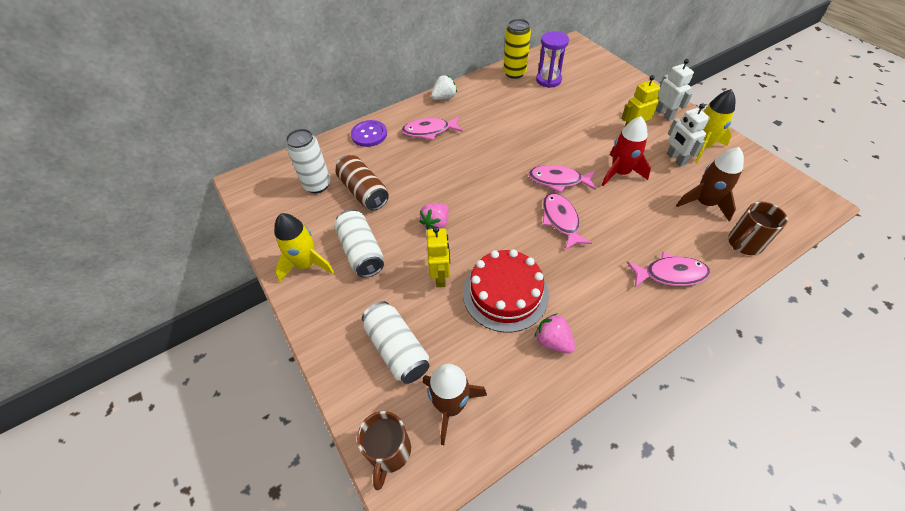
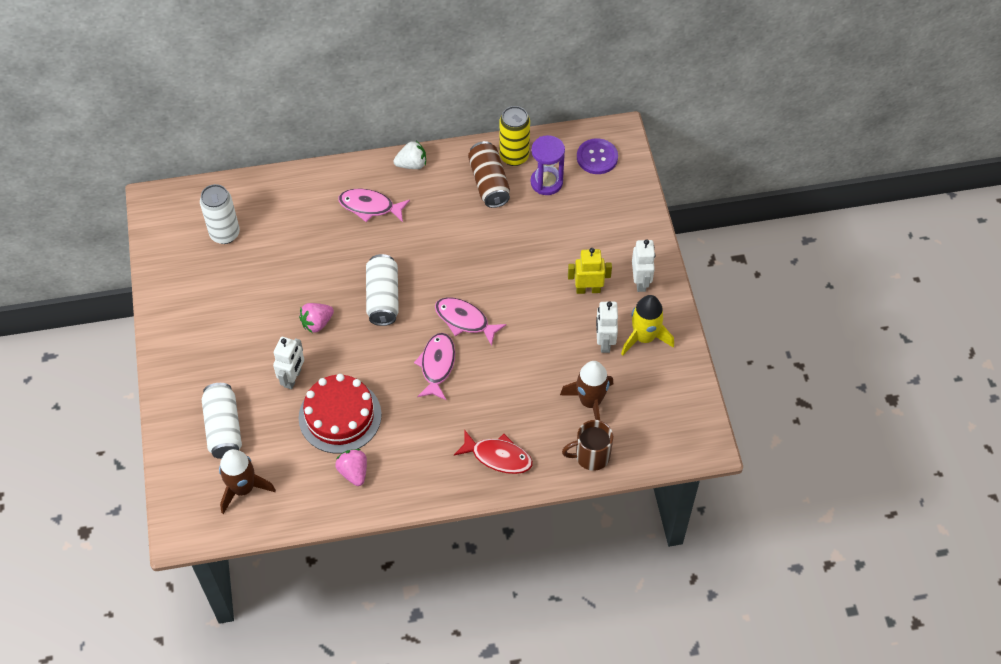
camera: 20 degrees right, 5 degrees up
(307, 264) = (181, 320): yellow rocket -> none
(361, 251) = (235, 326): white can -> white can (383, 298)
(364, 192) = (266, 259): brown can -> brown can (489, 183)
(369, 134) = (304, 187): purple button -> purple button (597, 157)
(389, 452) = (181, 502): brown mug -> none
(441, 276) = (293, 378): yellow robot -> white robot
(620, 173) = (533, 336): red rocket -> none
(670, 274) = (498, 456): pink fish -> red fish

